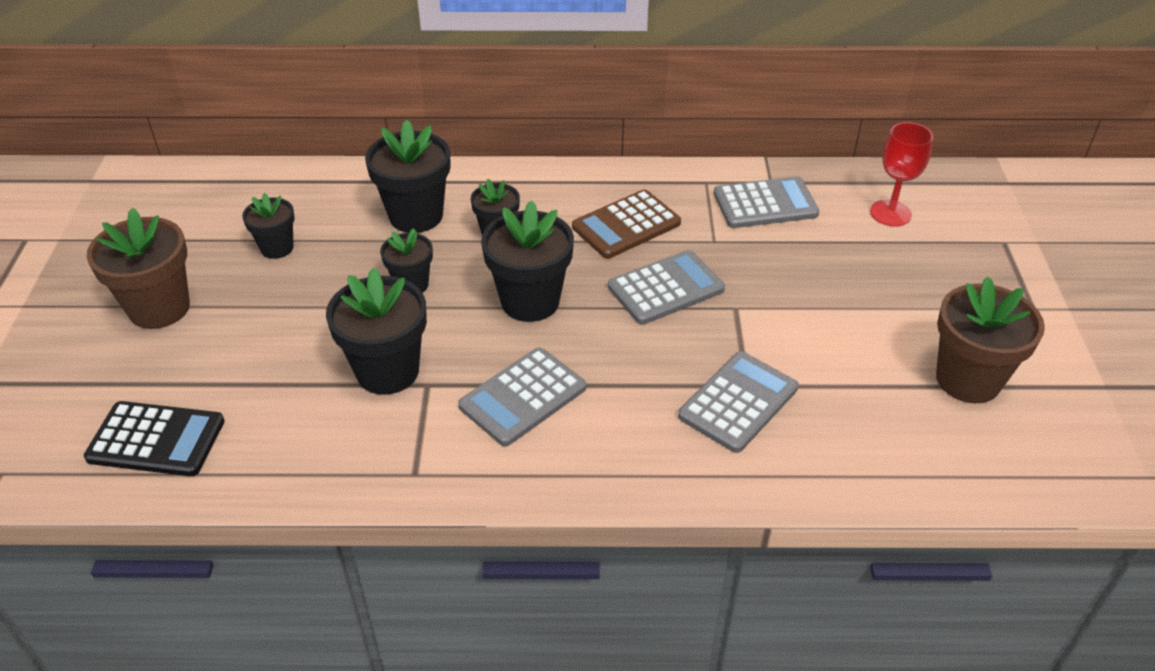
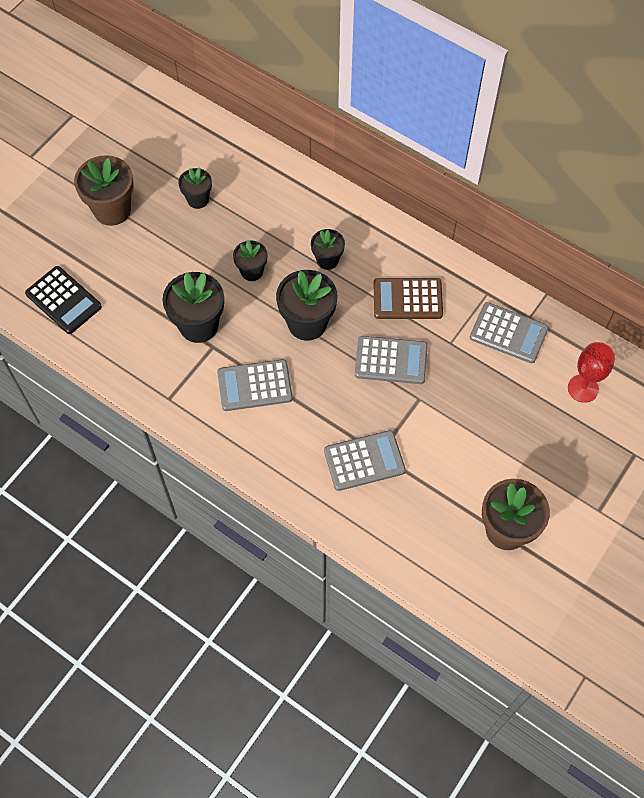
camera: 35 degrees right, 20 degrees up
(416, 216) = (290, 219): black flower pot -> none

